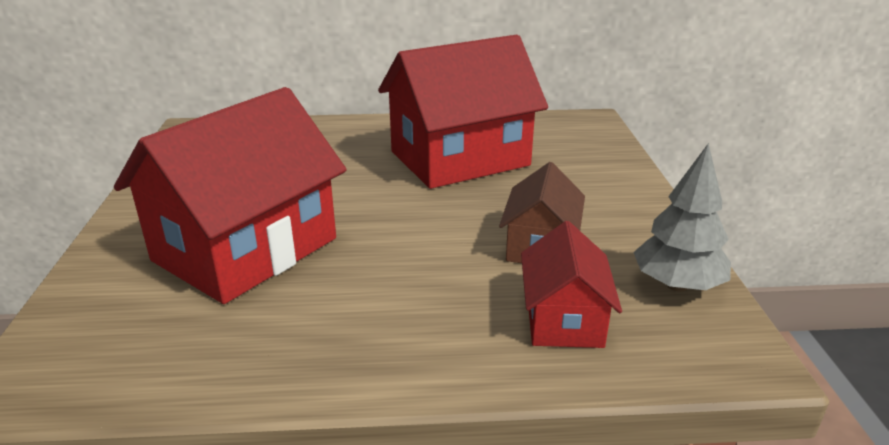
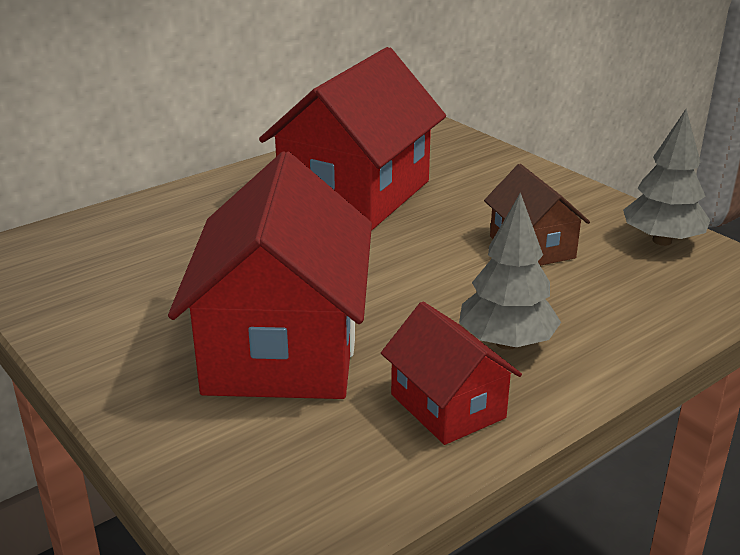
camera: 35 degrees left, 0 degrees up
(400, 316) = (506, 343): none -> grey tree
(563, 319) = (623, 295): red house -> red house (447, 406)

